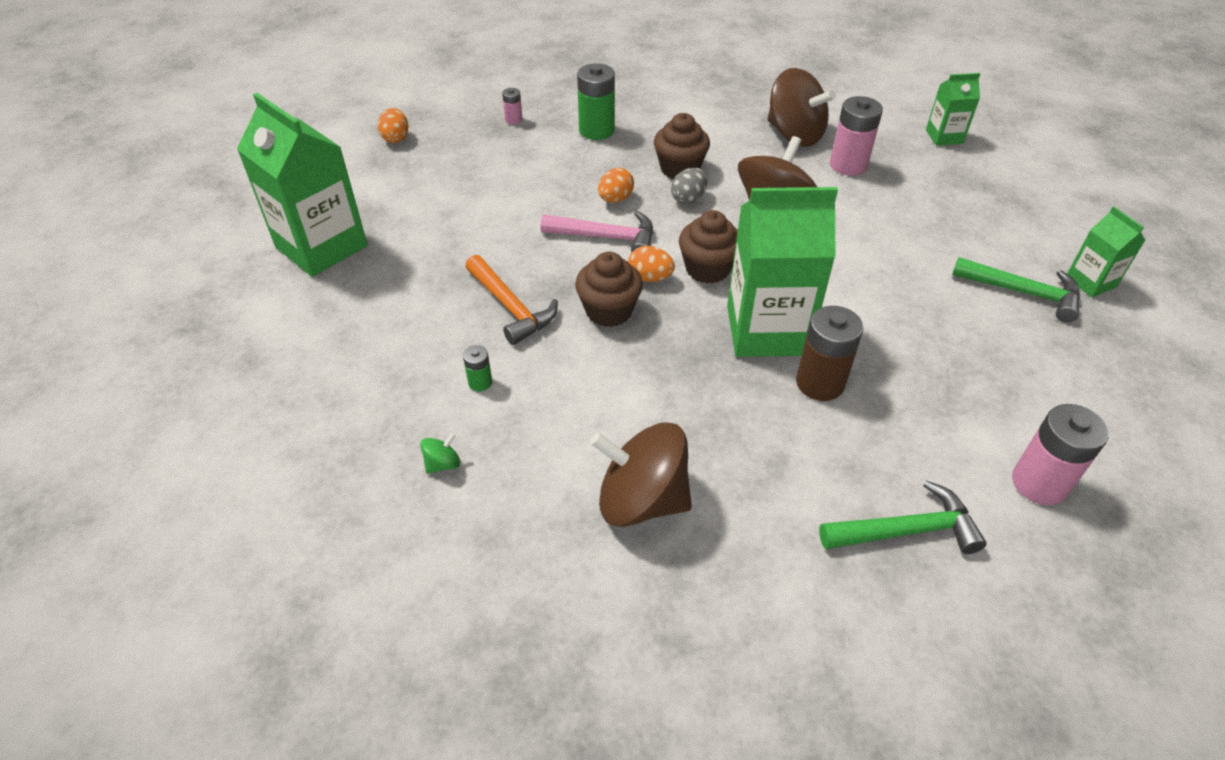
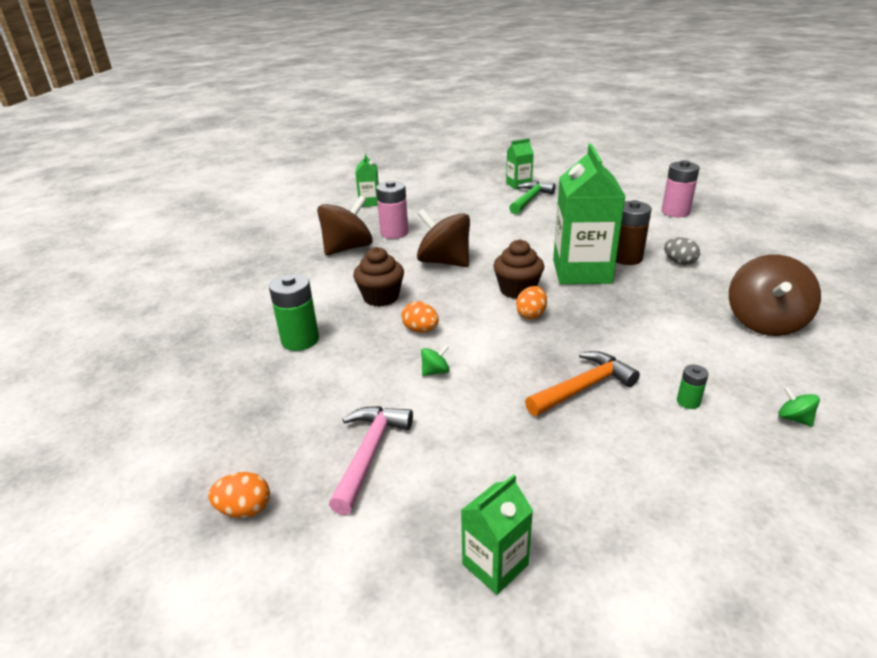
camera: 85 degrees left, 15 degrees down
(321, 247) = (495, 564): green carton -> green carton, size x0.50
(513, 120) = (251, 398): pink battery -> none
(543, 212) = (435, 371): none -> green spinning top
(606, 237) = (478, 335): pink hammer -> pink hammer (369, 453)
(609, 311) = (576, 334): brown cupcake -> none
(688, 198) = (425, 295): grey egg -> grey egg (679, 262)
(906, 531) = (729, 244): green hammer -> none

